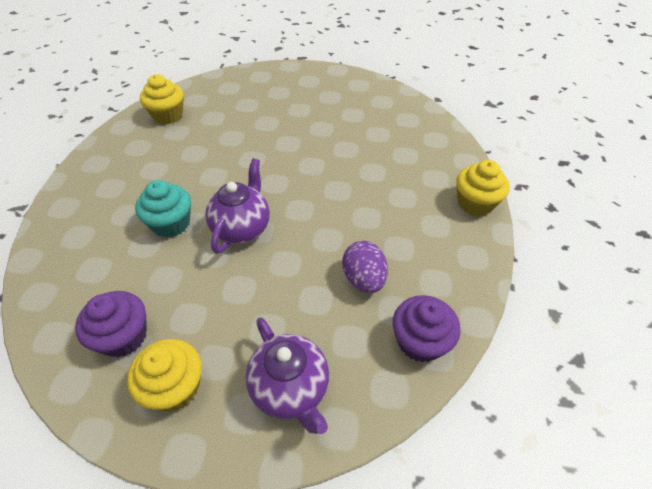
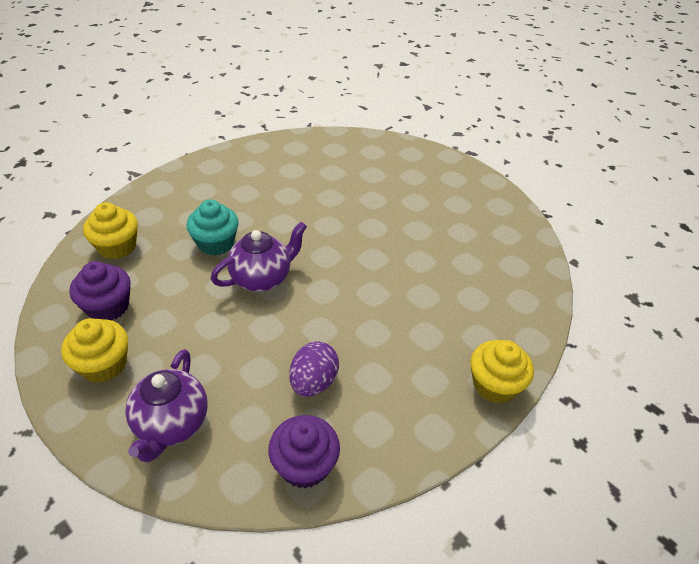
camera: 35 degrees right, 5 degrees down
(168, 115) = (299, 152): yellow cupcake -> yellow cupcake (117, 247)

